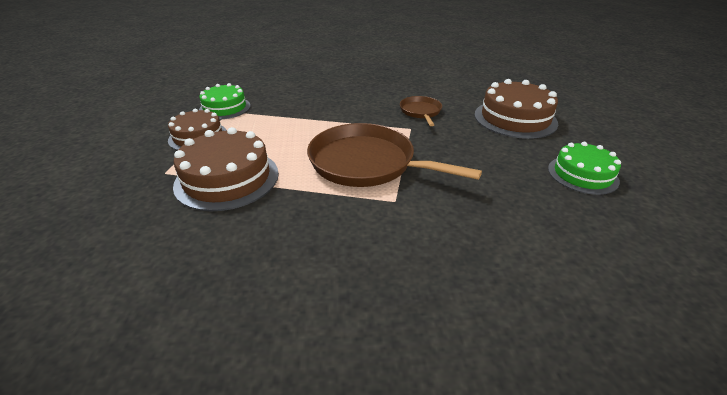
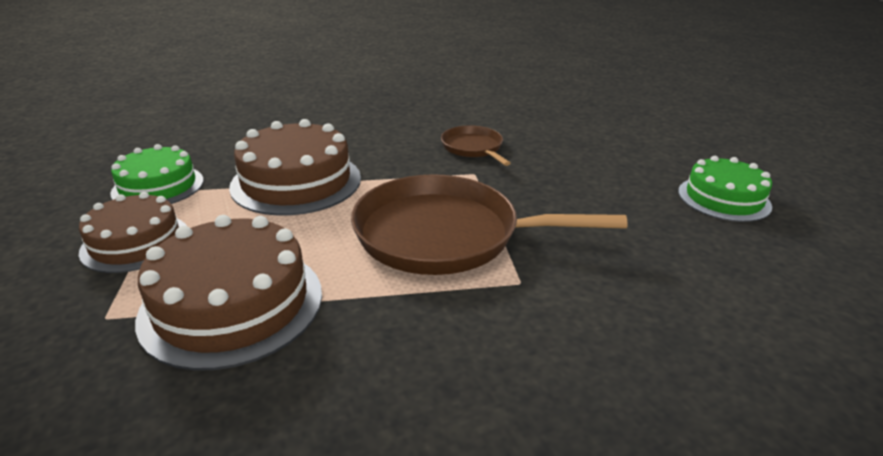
camera: 20 degrees left, 5 degrees down
(515, 118) = (599, 139): brown cake -> brown cake (296, 182)

